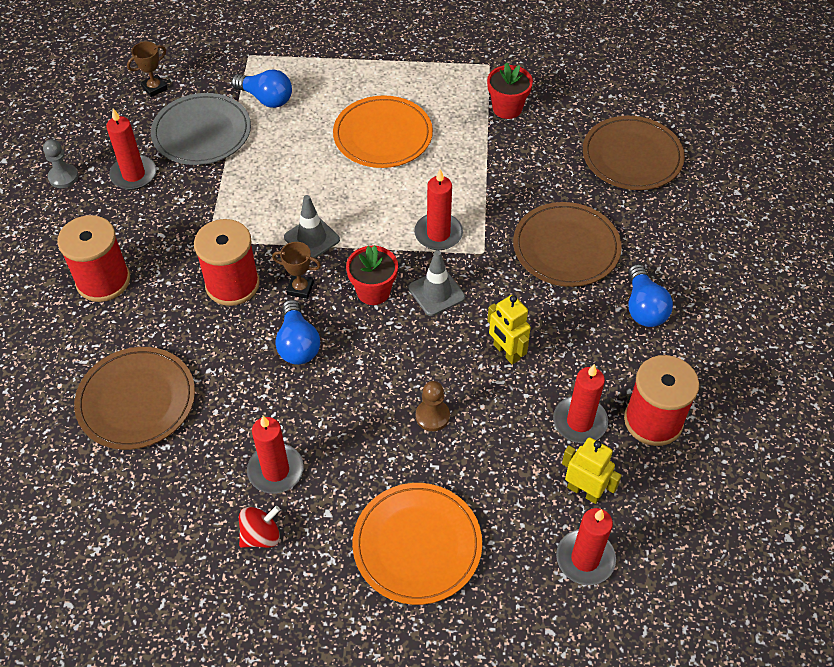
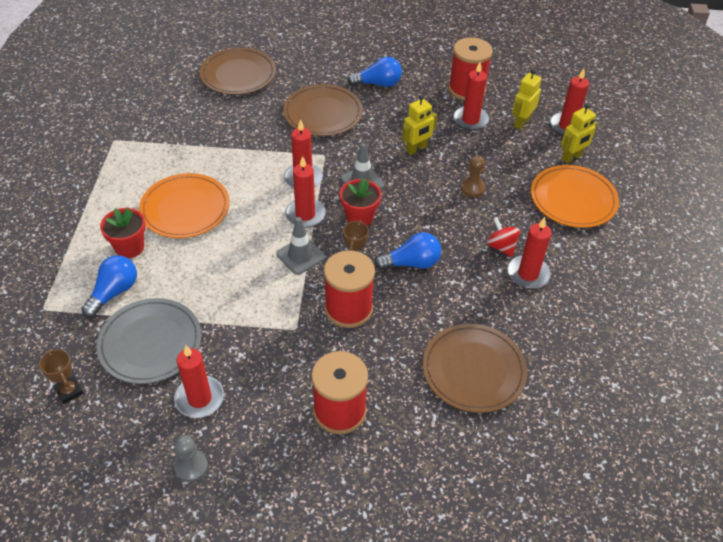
camera: 90 degrees left, 5 degrees down
(261, 535) = (582, 281): red spinning top -> red spinning top (501, 247)
(376, 239) = (305, 215): none -> red candle
(507, 108) = (171, 133): red flower pot -> red flower pot (129, 247)
(509, 555) = (572, 157): none -> yellow robot

